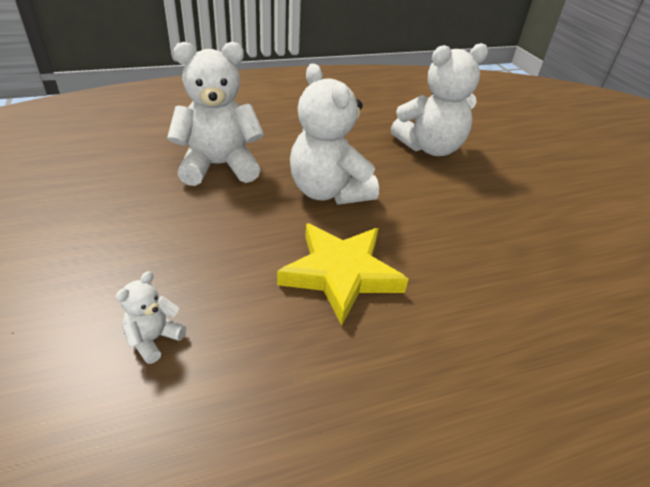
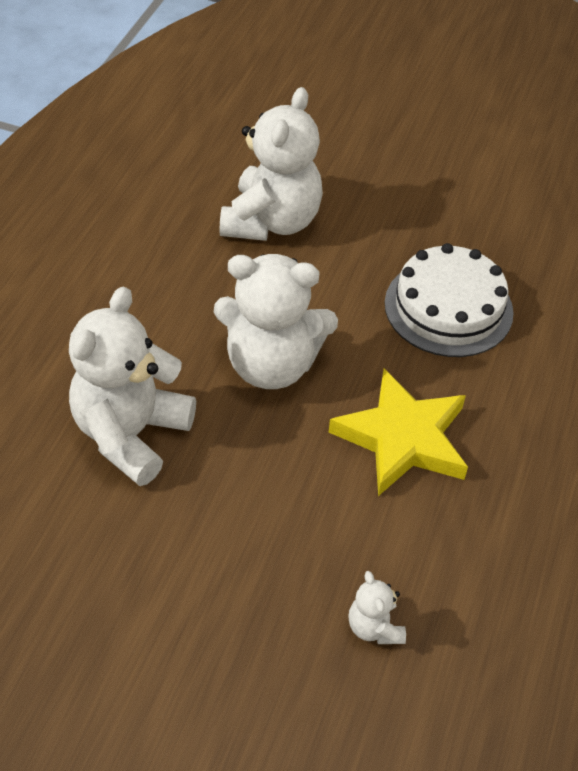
camera: 50 degrees left, 10 degrees up
(479, 244) = (448, 307): none -> white cake

